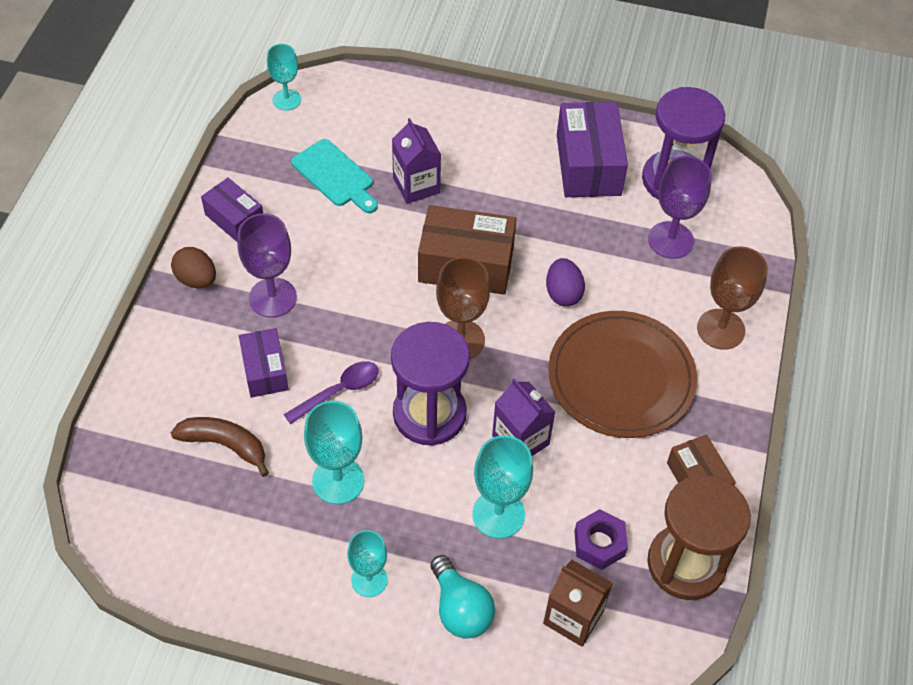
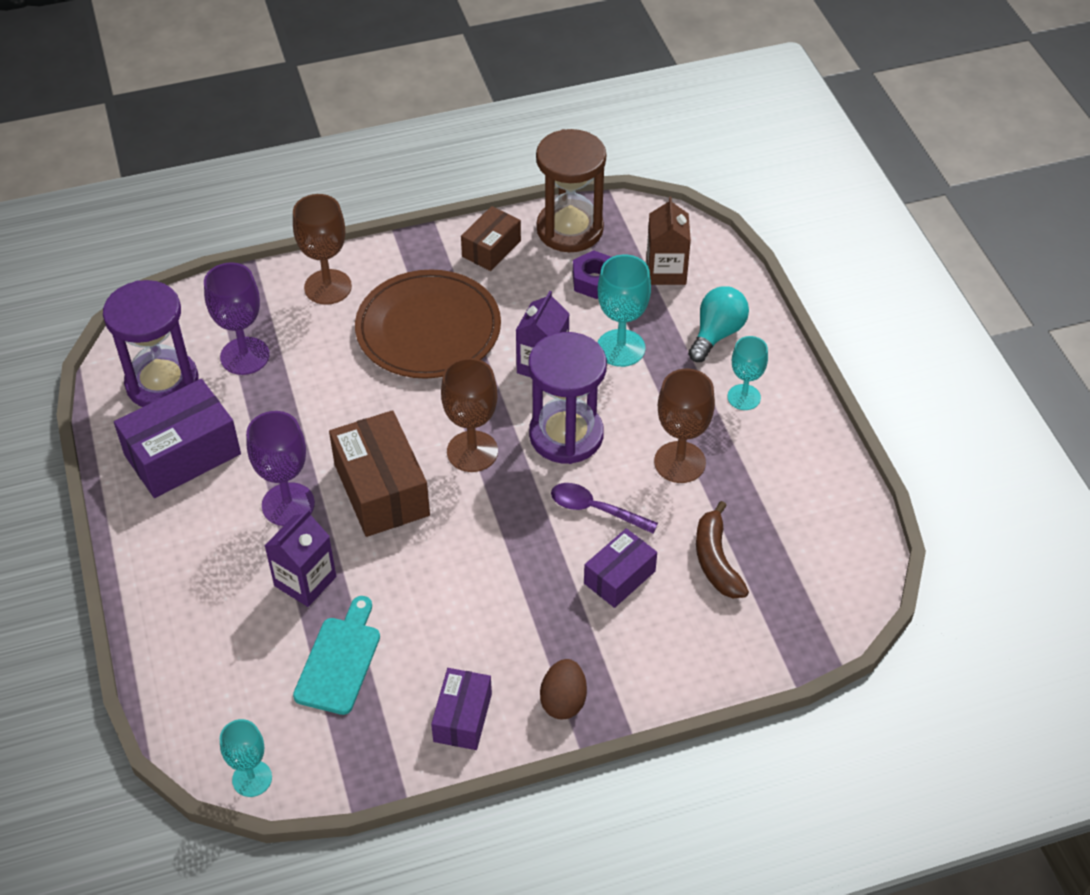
camera: 120 degrees left, 5 degrees down
(272, 297) = (535, 621): purple goblet -> purple goblet (288, 504)
(338, 480) = (679, 462): turquoise goblet -> brown goblet
(563, 293) = (364, 404): purple egg -> none

